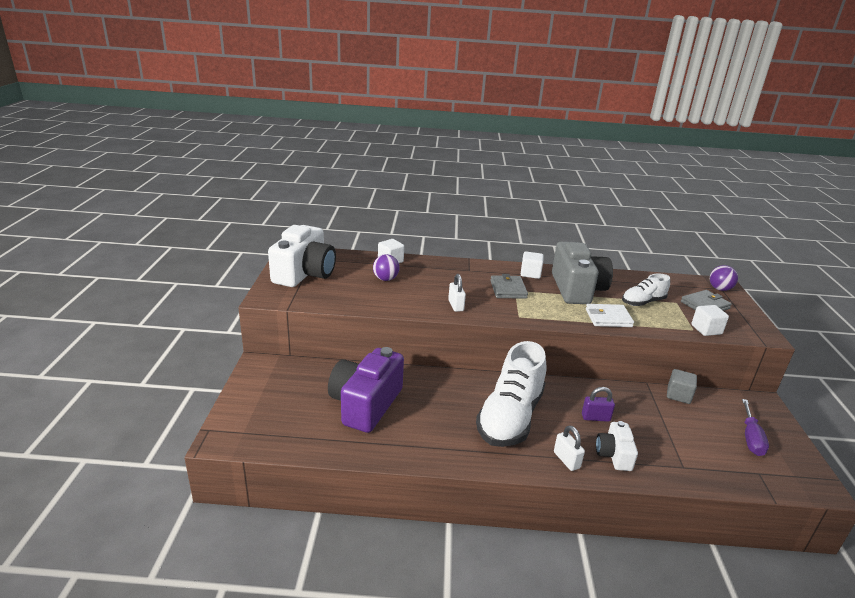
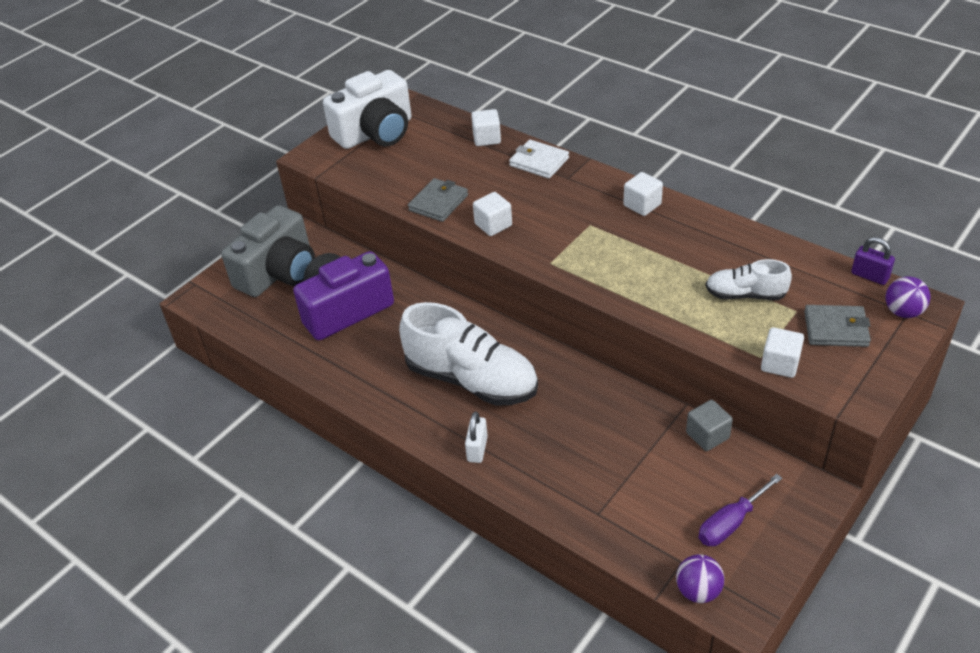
camera: 40 degrees right, 15 degrees up
(385, 279) = (454, 164): purple ball -> purple ball (698, 591)
(456, 305) = (493, 225): white padlock -> white cube
(508, 289) = (583, 220): grey wallet -> grey wallet (438, 203)
(510, 417) = (471, 380): white shoe -> white shoe turned 120 degrees counterclockwise
(577, 289) = (676, 247): grey camera -> grey camera (278, 272)
(595, 417) = (565, 419): purple padlock -> purple padlock (869, 276)
(608, 318) = (662, 302): white wallet -> white wallet (539, 162)
(614, 455) = (535, 466): white camera -> none

